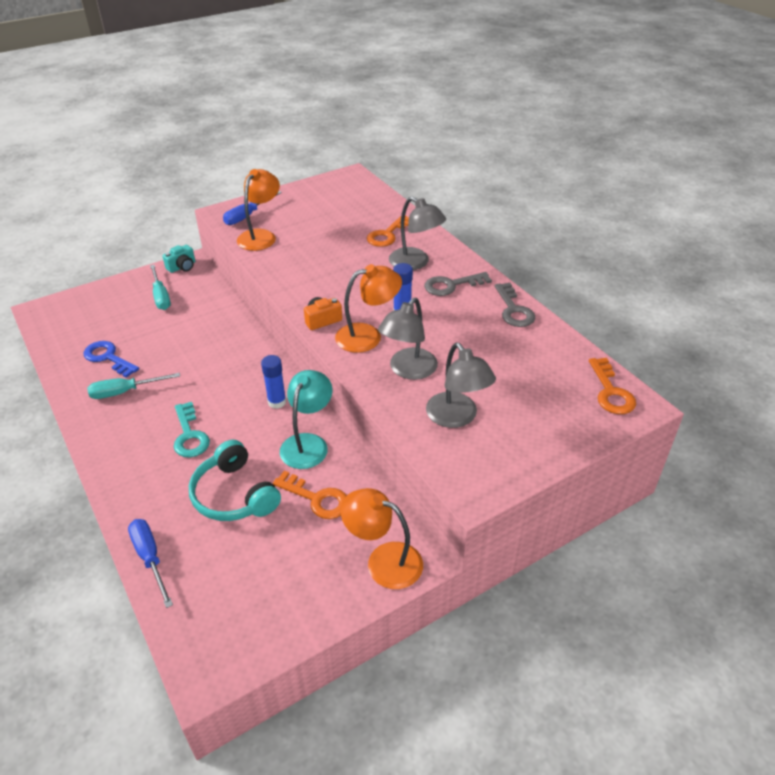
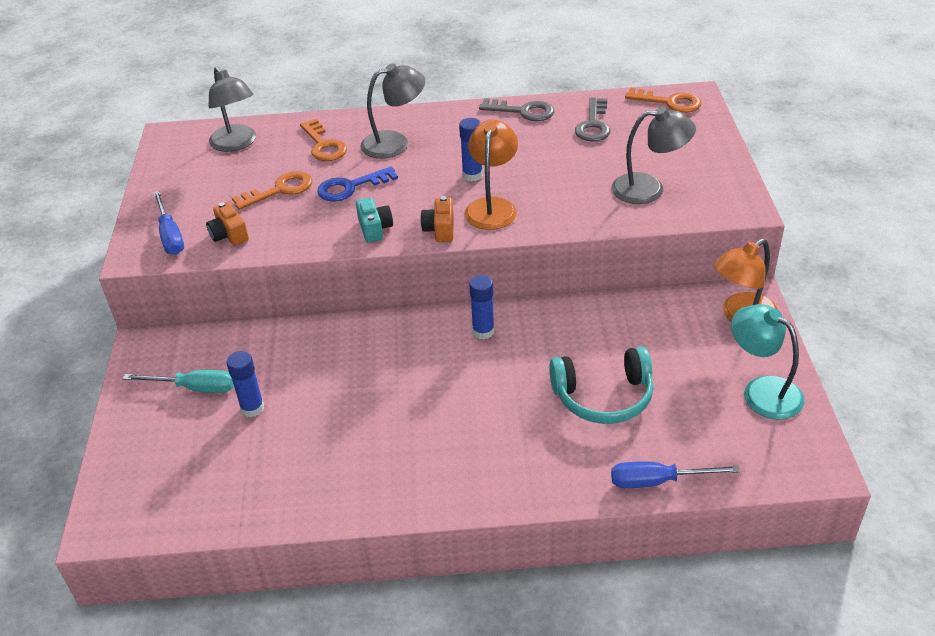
camera: 60 degrees left, 0 degrees up
(108, 358) = (284, 463): blue key -> blue key (351, 187)
(125, 392) = (368, 458): turquoise screwdriver -> none
(152, 326) = (252, 408): none -> blue glue stick
(182, 267) = (145, 354): turquoise camera -> turquoise camera (375, 229)
(189, 435) = (489, 413): turquoise key -> none
(261, 236) = (229, 235): orange lamp -> orange camera
(308, 443) = (562, 325): turquoise lamp -> turquoise lamp (762, 391)
(317, 498) = (643, 338): orange key -> orange key (280, 190)
(408, 370) = (564, 197): grey lamp -> grey lamp (236, 144)
(451, 285) = (454, 133): grey key -> grey key (593, 125)

